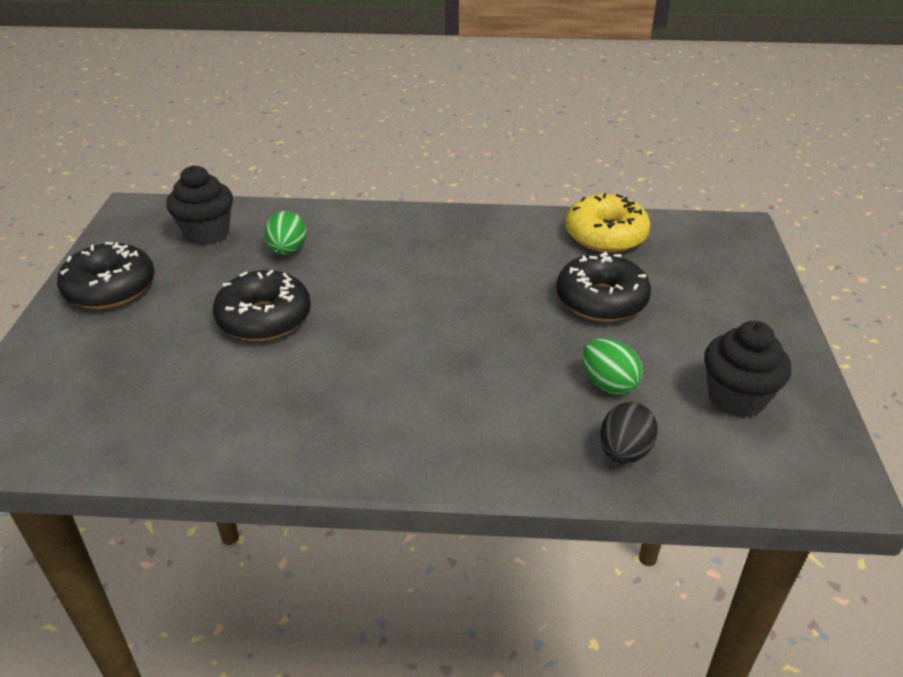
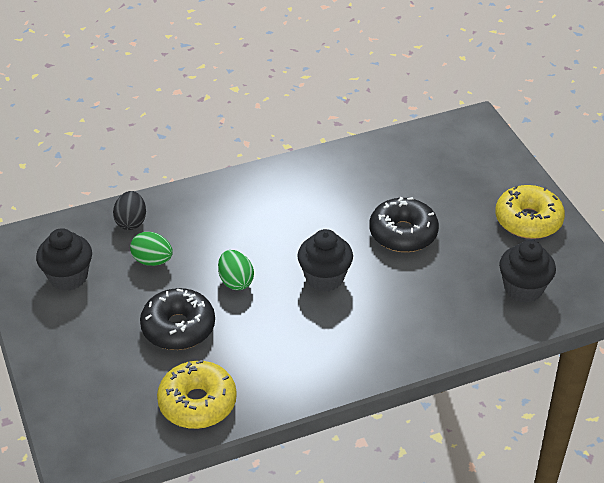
camera: 155 degrees right, 5 degrees up
(110, 288) = (528, 220): black donut -> yellow donut
(288, 251) = (444, 293): green egg -> green egg (236, 281)
(400, 300) = (324, 278): none -> black cupcake

